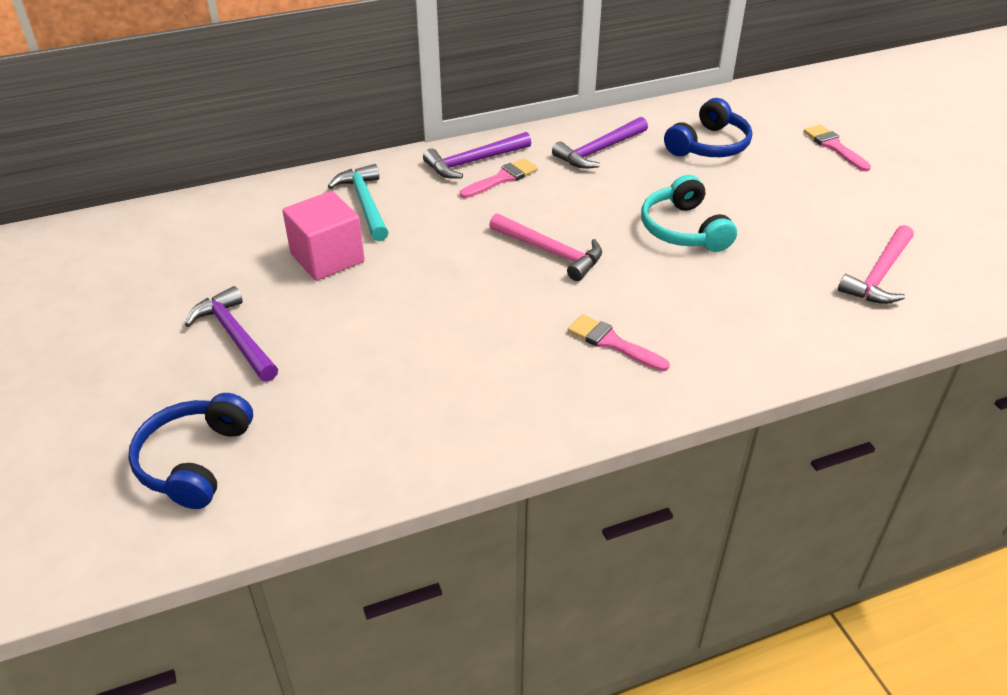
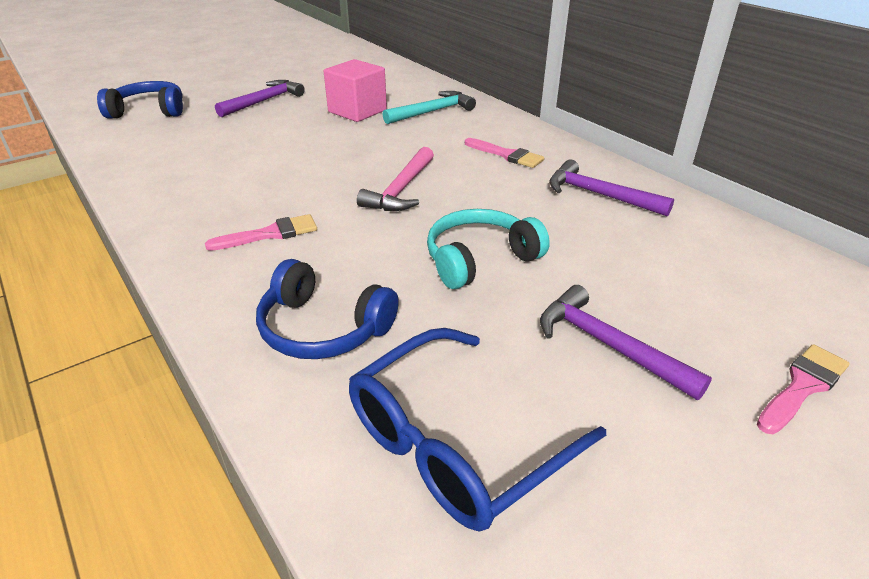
camera: 75 degrees right, 5 degrees down
(473, 162) = (524, 140): purple hammer -> purple hammer (608, 345)
(612, 343) = (270, 234): pink brush -> pink brush turned 45 degrees clockwise
(709, 145) = (682, 264): blue headphones -> blue headphones (323, 328)
(879, 275) = (456, 443): pink hammer -> blue glasses

